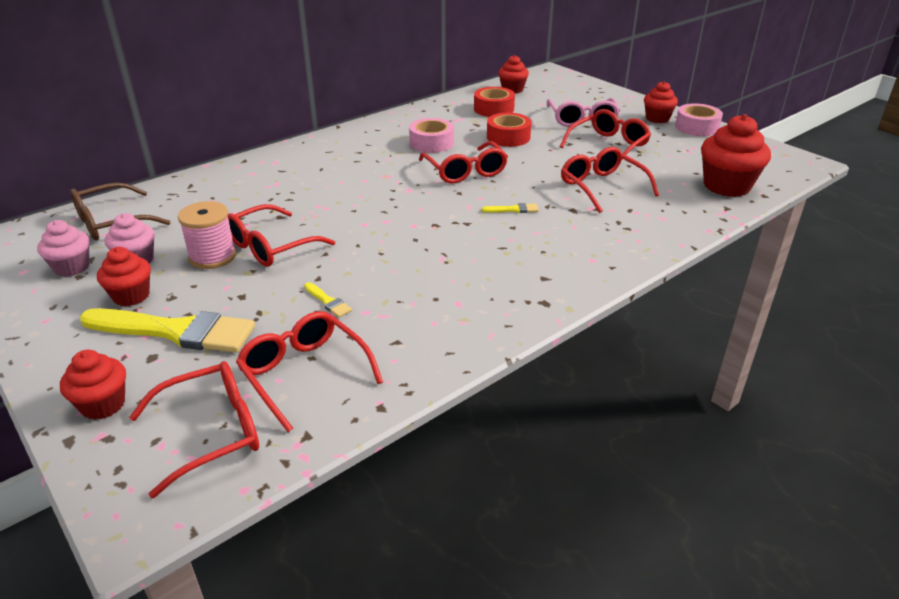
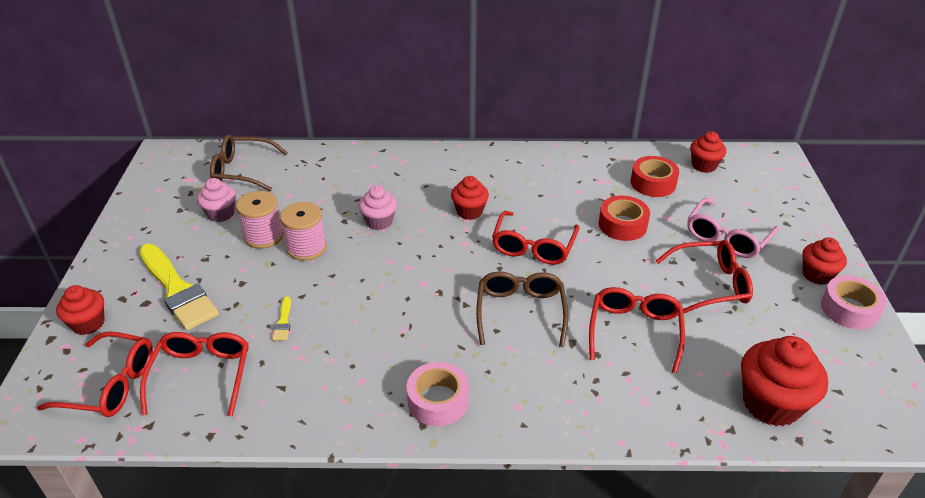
camera: 40 degrees right, 5 degrees up
(72, 267) = (183, 200): pink cupcake -> pink cupcake (379, 222)
(131, 296) = (187, 244): red cupcake -> red cupcake (469, 211)
(271, 246) = (306, 248): red glasses -> pink spool
(431, 143) = (545, 199): pink tape -> pink tape (438, 401)
(513, 209) = (520, 312): yellow brush -> brown glasses

